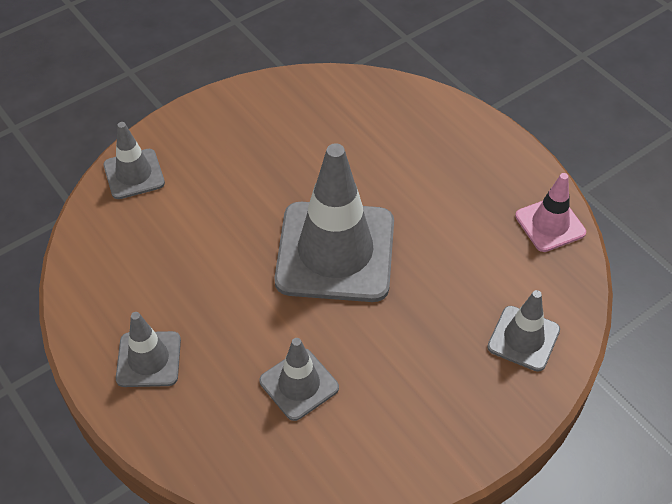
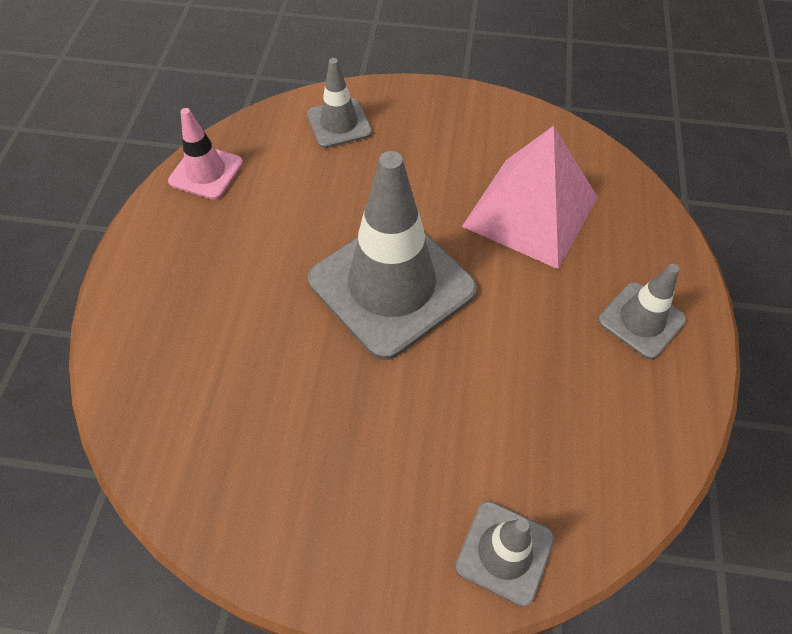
camera: 135 degrees left, 5 degrees up
(299, 384) = (531, 211): grey traffic cone -> pink pyramid

